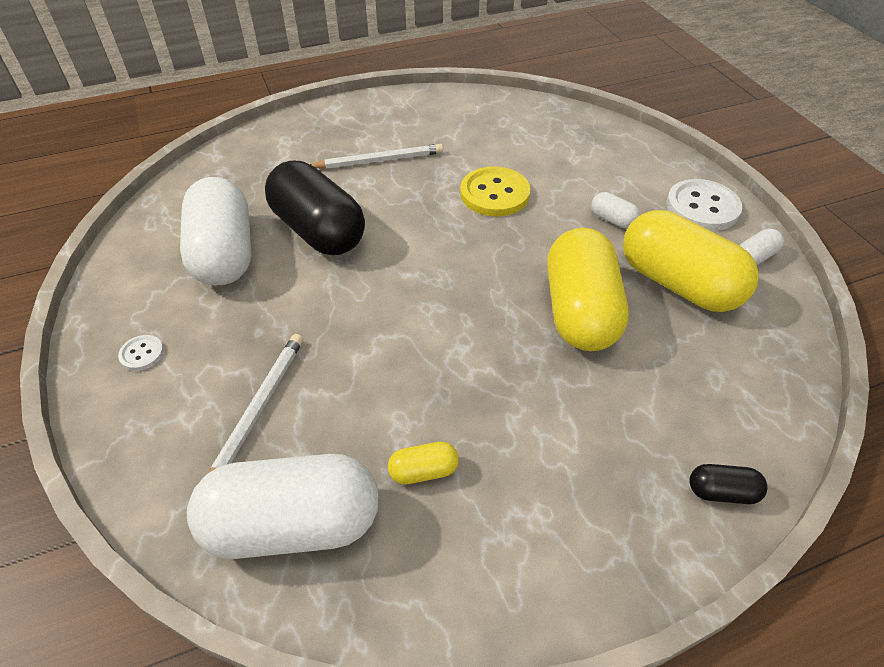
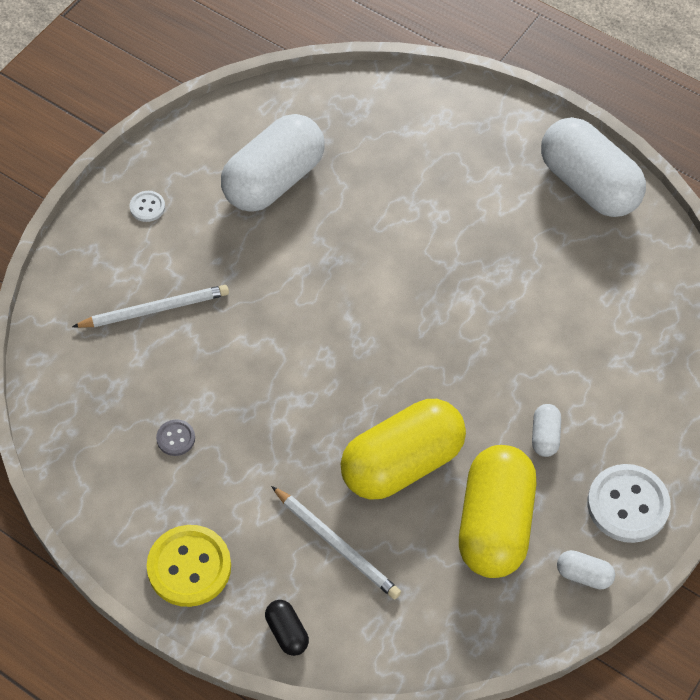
camera: 55 degrees right, 10 degrees up
(293, 524) = (89, 389): white capsule -> white capsule (588, 185)
(318, 231) = (349, 224): black capsule -> none
(379, 160) = (477, 206): white pencil -> white pencil (337, 544)
(423, 471) = (176, 438): yellow capsule -> grey button
(494, 194) = (505, 324): yellow button -> yellow button (189, 567)

